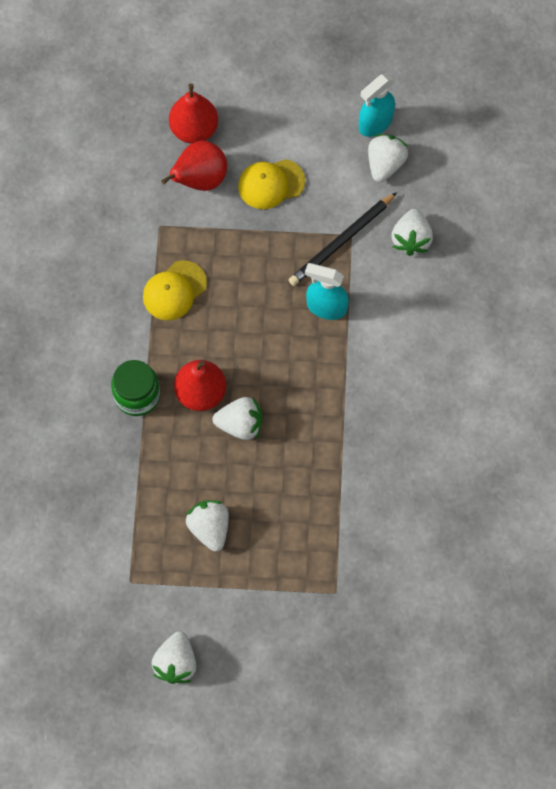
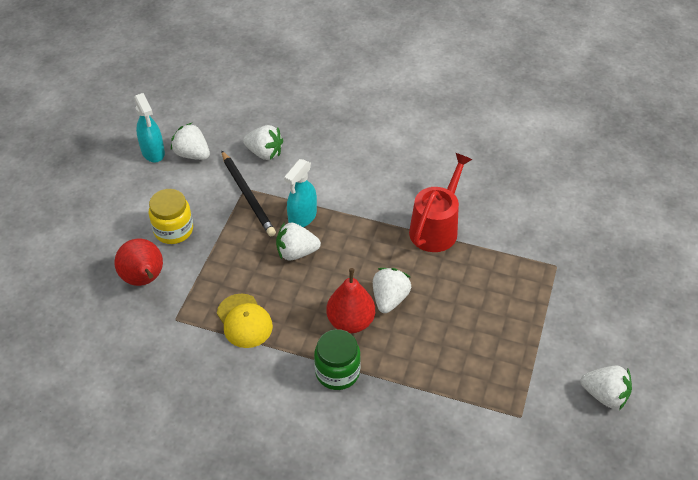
camera: 75 degrees left, 20 degrees down
(194, 129) = (93, 273): red pear -> none
(209, 528) = (481, 342): white strawberry -> white strawberry (296, 252)
(271, 184) = (173, 230): yellow cap -> yellow jar
(353, 452) = (436, 228): none -> red watering can

